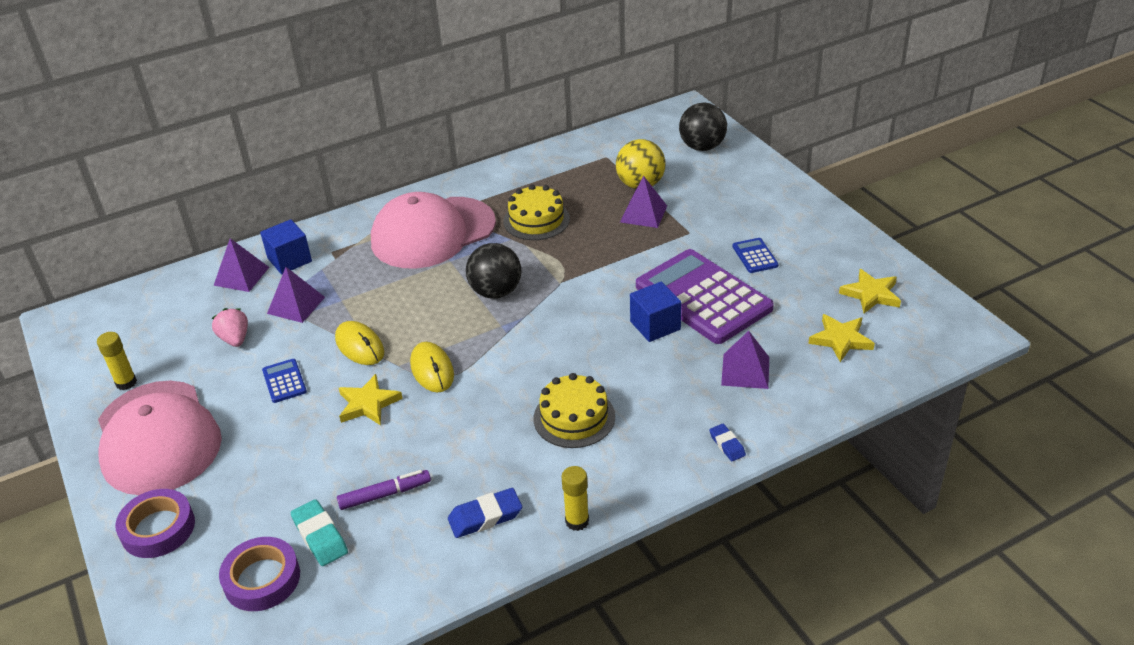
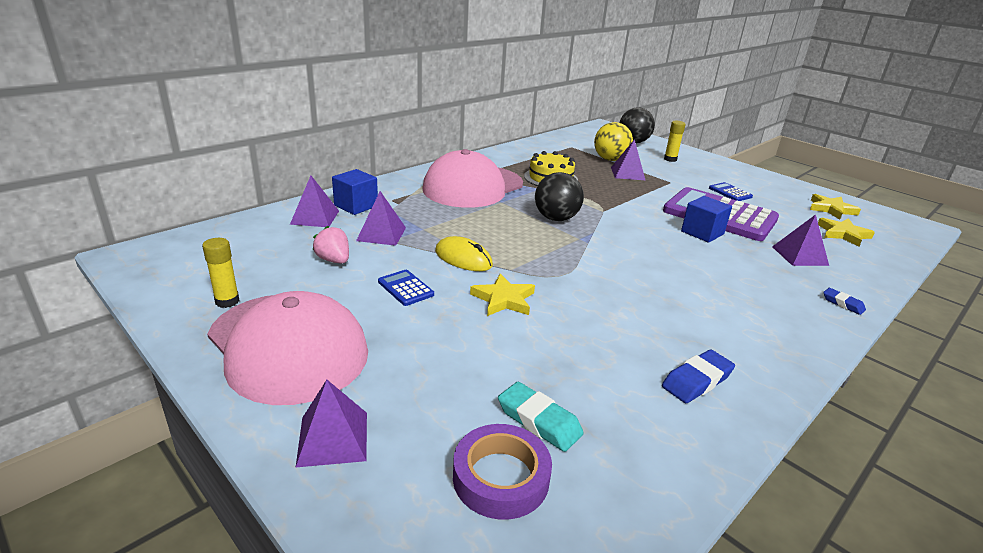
camera: 20 degrees left, 10 degrees down
(158, 528) = (333, 438): purple tape -> purple pyramid
(385, 494) = (579, 372): purple marker -> none
(432, 370) = (544, 271): yellow mouse -> none
(574, 417) = (700, 295): yellow cake -> none
(577, 521) = (785, 374): yellow glue stick -> yellow glue stick (670, 159)

